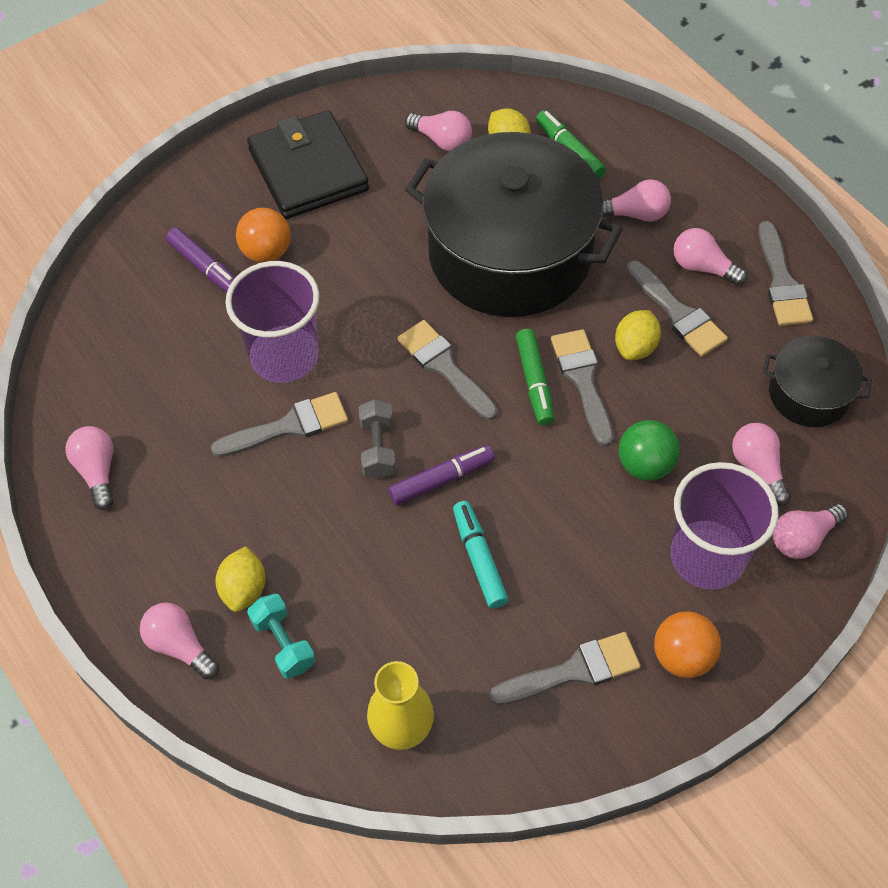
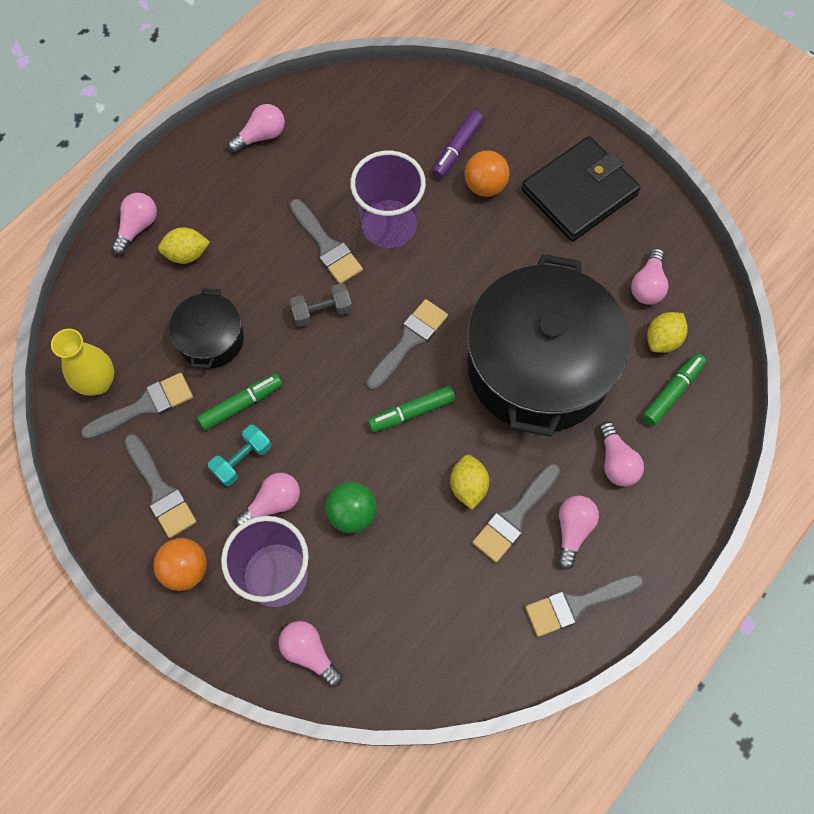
camera: 75 degrees right, 10 degrees up
(283, 643) = (150, 290): turquoise dumbbell -> turquoise dumbbell (242, 460)
(441, 479) = (304, 362): purple marker -> none
(479, 559) = (241, 404): turquoise marker -> green marker
(583, 380) = (423, 449): grey brush -> grey brush (144, 406)
(635, 347) = (468, 486): yellow lemon -> yellow lemon turned 75 degrees clockwise
(758, 468) = (370, 607): pink light bulb -> pink light bulb (273, 503)
(809, 394) = (457, 642): black pot -> black pot (211, 339)

